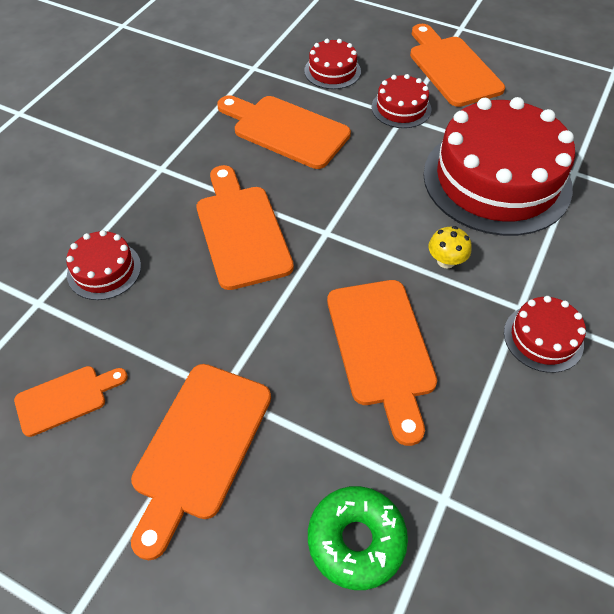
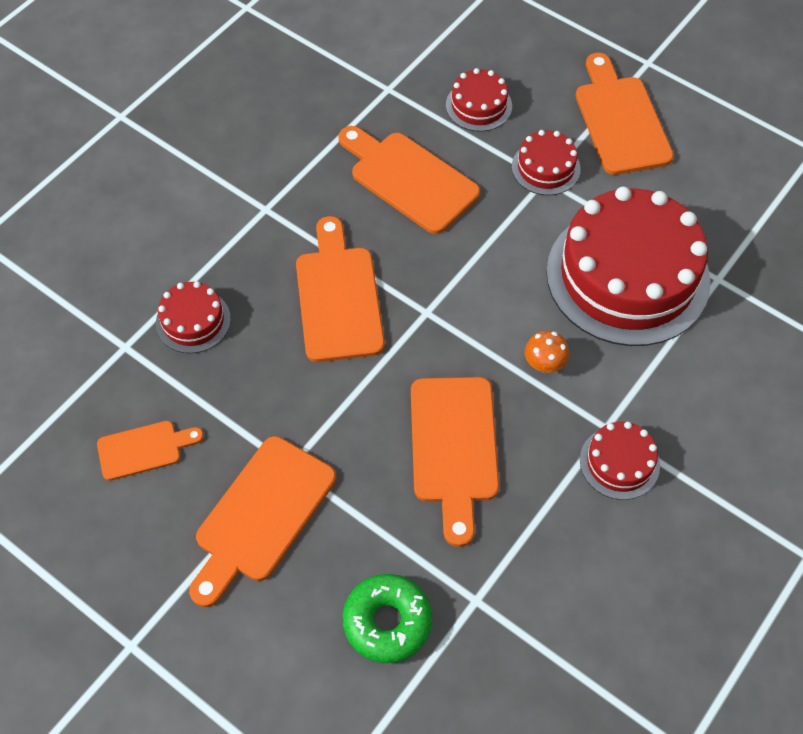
camera: 10 degrees right, 5 degrees up
(446, 261) = (544, 363): yellow mushroom -> orange mushroom

